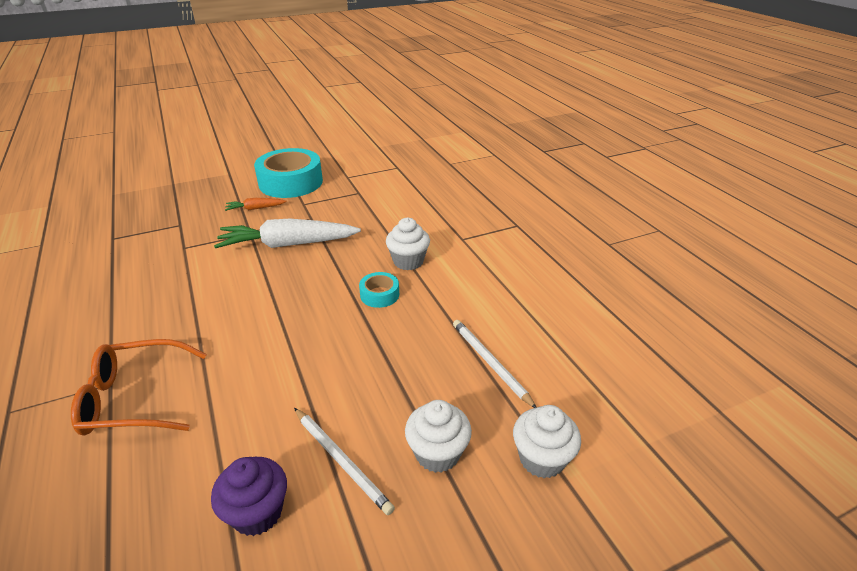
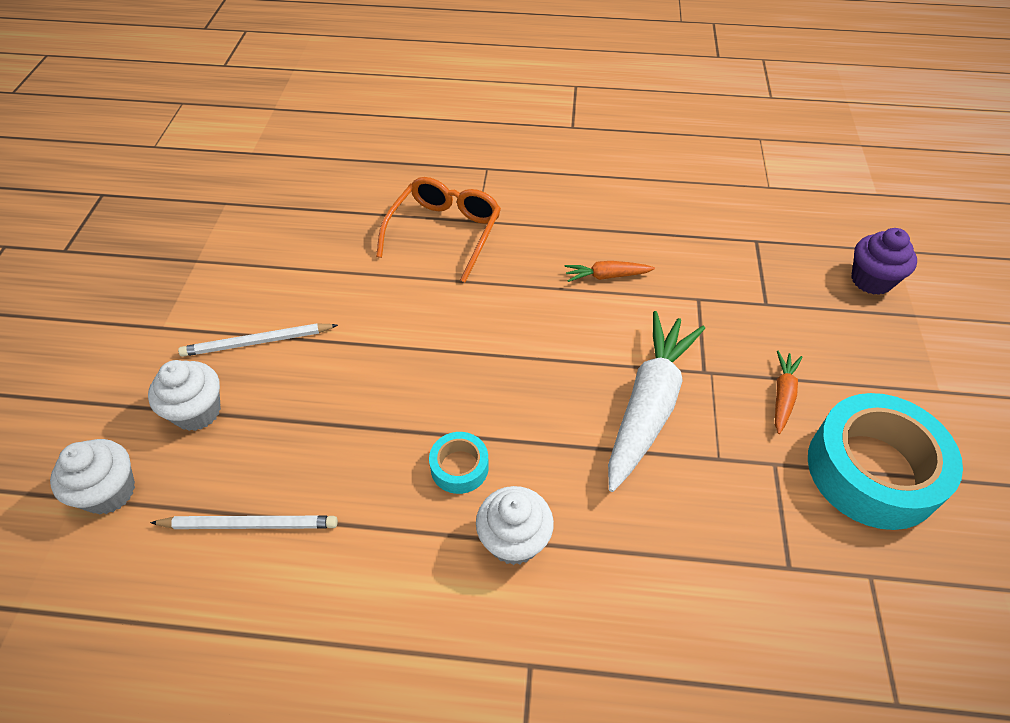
camera: 120 degrees right, 15 degrees up
(172, 288) = (606, 276): none -> orange carrot
(257, 512) = (262, 281): purple cupcake -> purple cupcake (871, 280)

